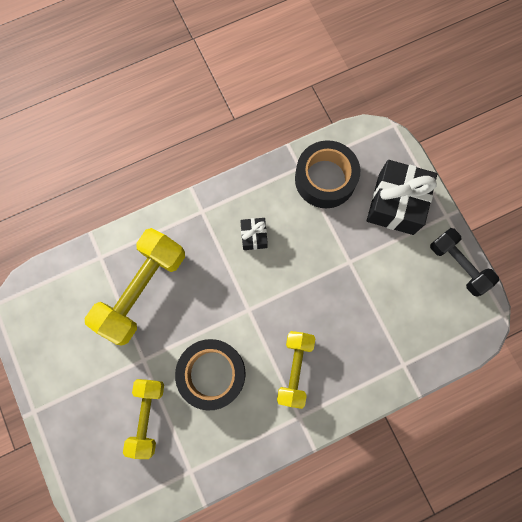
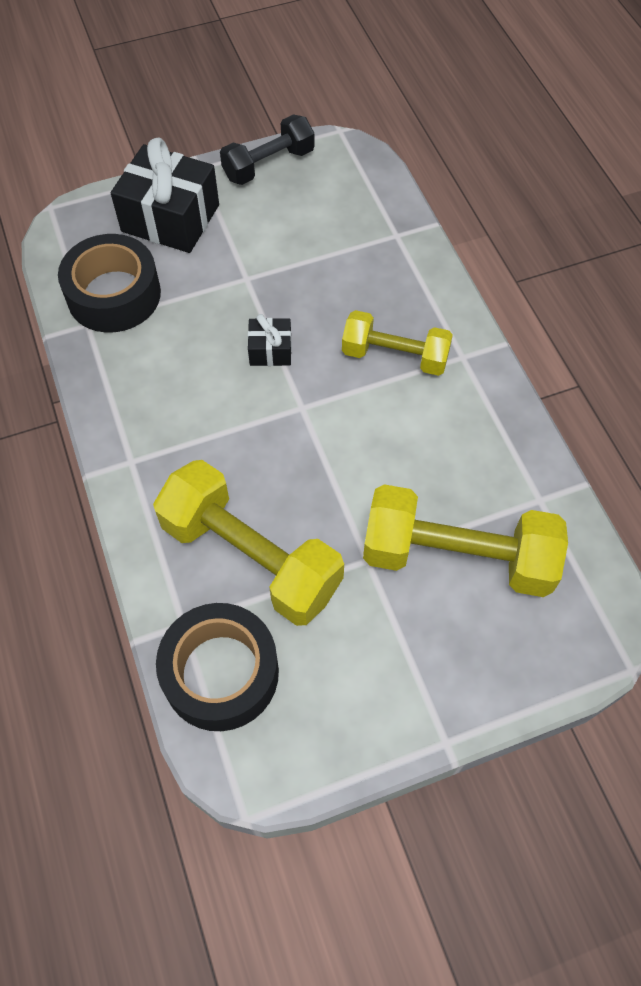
camera: 85 degrees left, 15 degrees down
(147, 416) = (457, 557): yellow dumbbell -> yellow dumbbell, size x1.60
(212, 374) = (396, 462): black tape -> black tape (221, 673)
(254, 236) = (186, 392): black gift -> black gift (270, 350)

